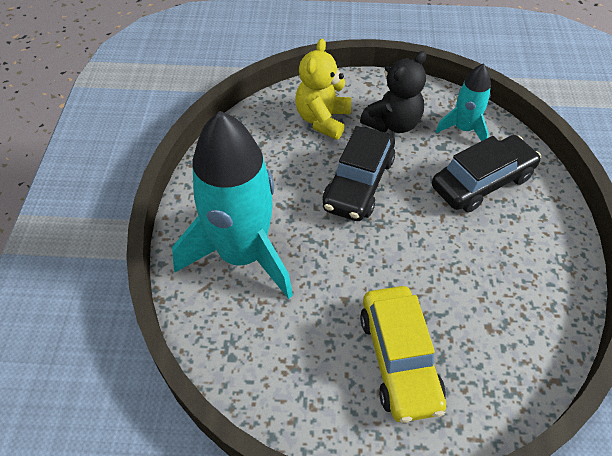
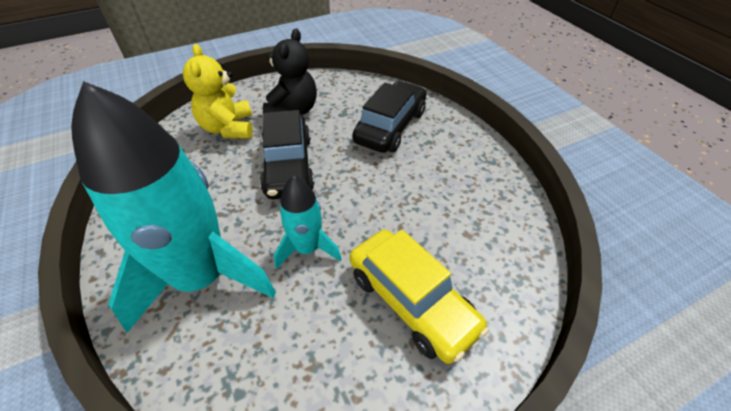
camera: 30 degrees left, 5 degrees down
(463, 129) = (353, 95): turquoise rocket -> turquoise rocket (307, 248)

